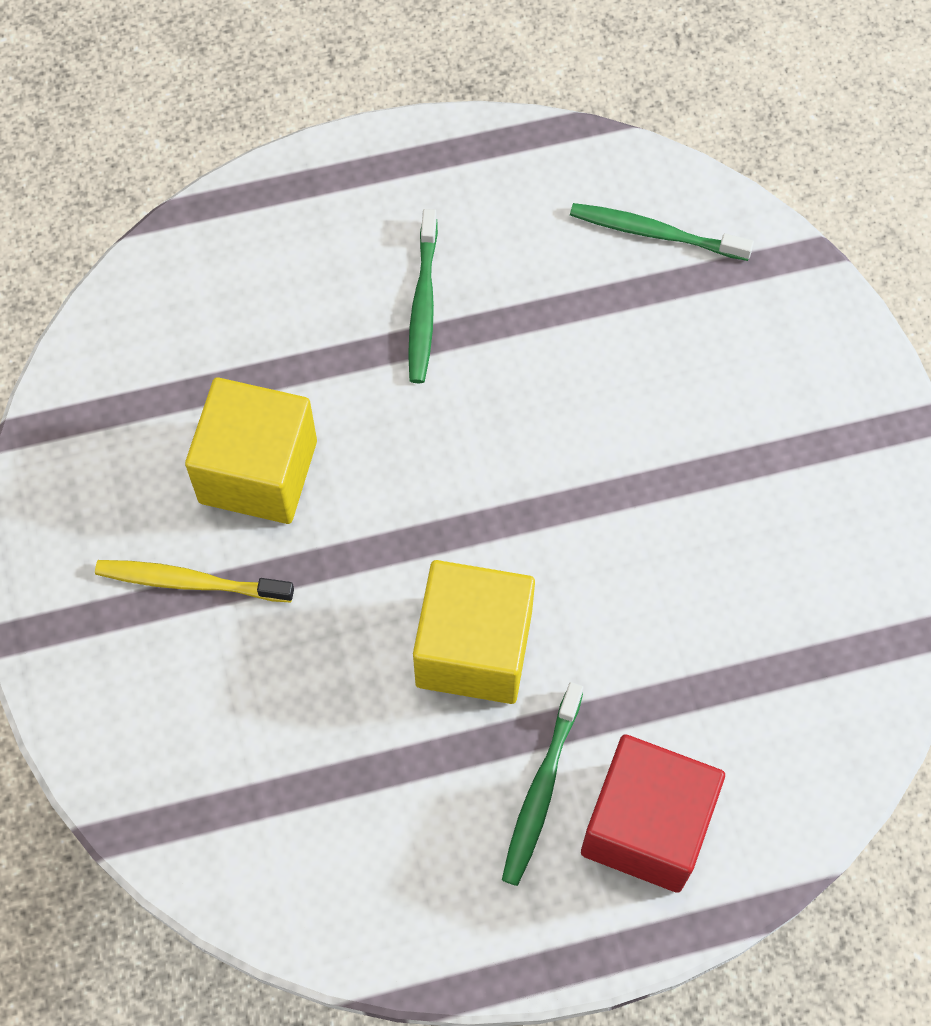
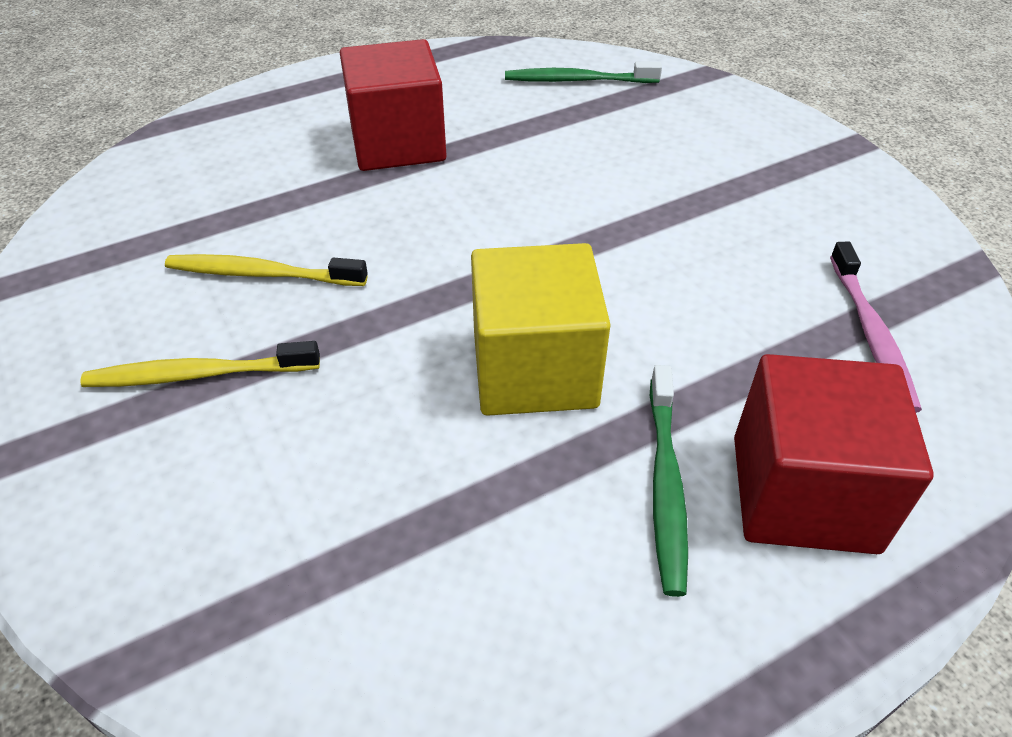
camera: 15 degrees left, 20 degrees down
(258, 471) = (263, 274): yellow cube -> yellow toothbrush
(423, 304) = (398, 144): green toothbrush -> red cube
(789, 684) = (870, 334): none -> pink toothbrush

